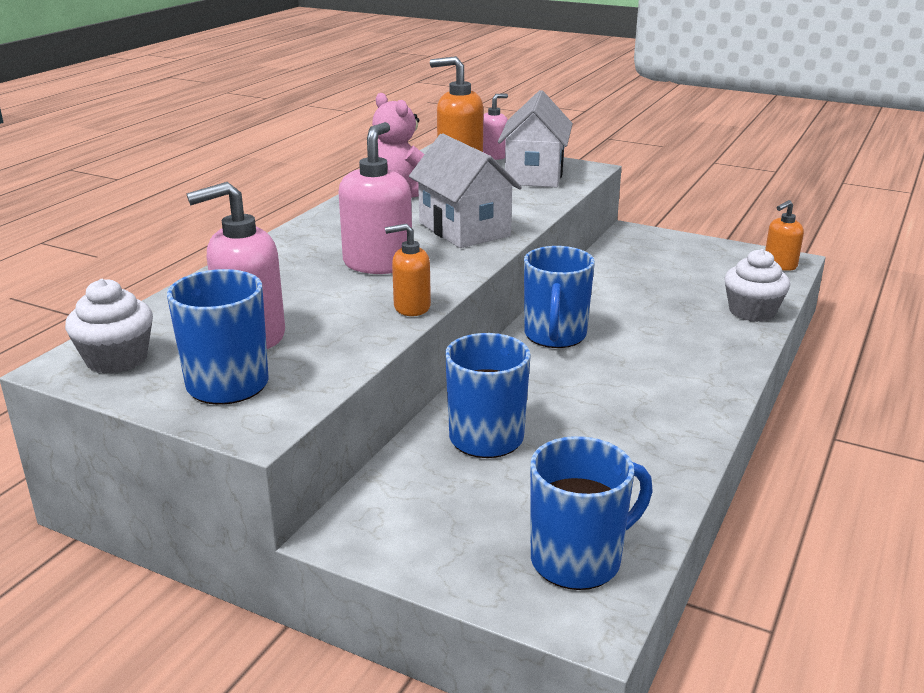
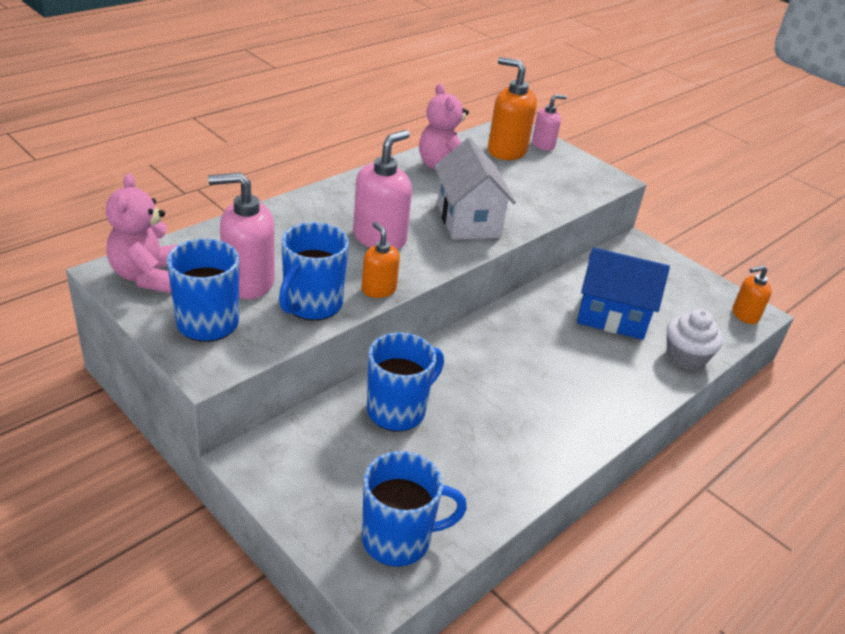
camera: 15 degrees right, 10 degrees up
(117, 359) = (147, 276): white cupcake -> pink teddy bear
(411, 307) = (378, 289): orange soap dispenser -> orange soap dispenser turned 45 degrees clockwise
(534, 175) = (563, 175): white house -> none
(555, 336) = (506, 332): blue mug -> blue mug (312, 305)
(654, 296) = (612, 317): none -> blue house

